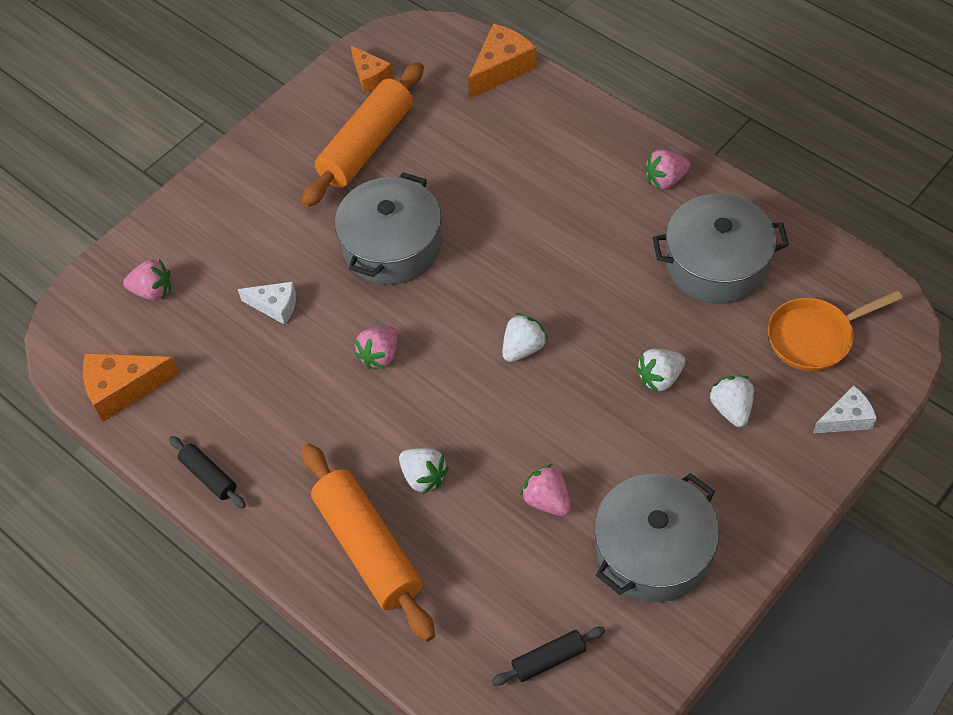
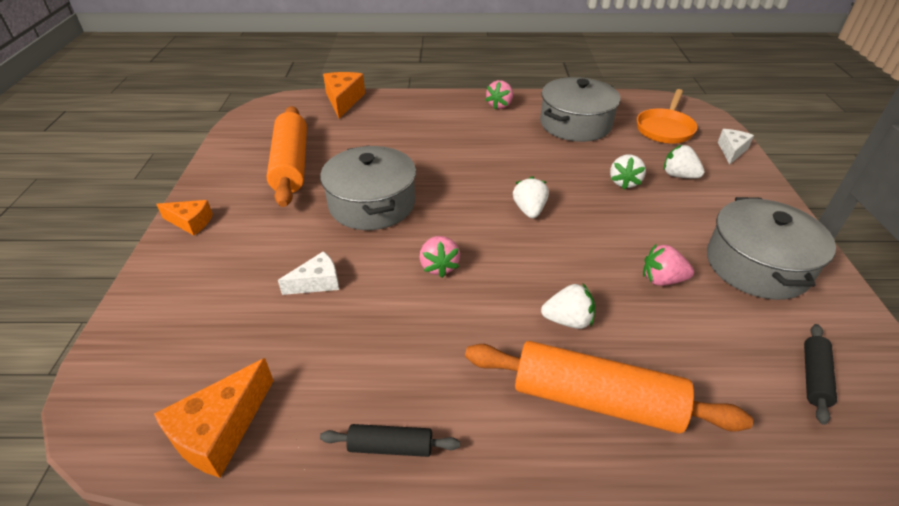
camera: 45 degrees left, 15 degrees down
(152, 291) = (183, 333): pink strawberry -> none
(370, 76) = (256, 134): orange cheese -> orange cheese (191, 222)

